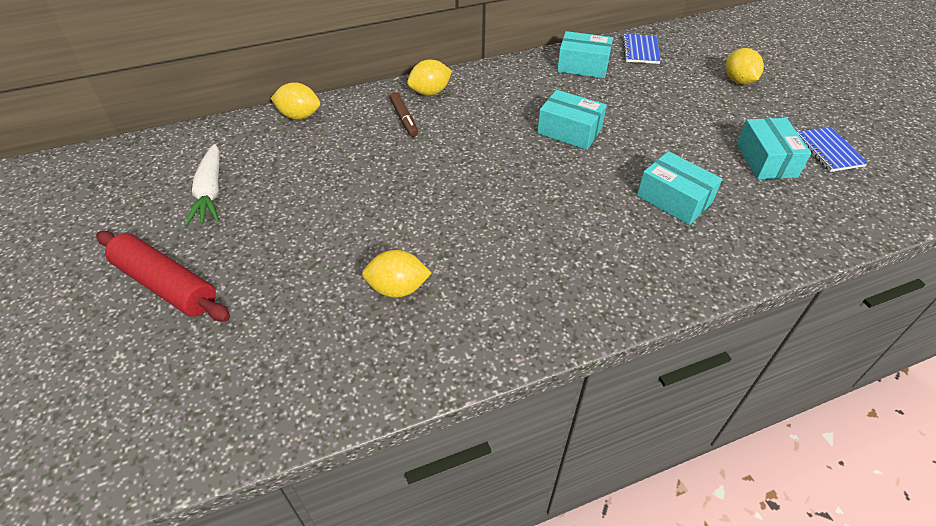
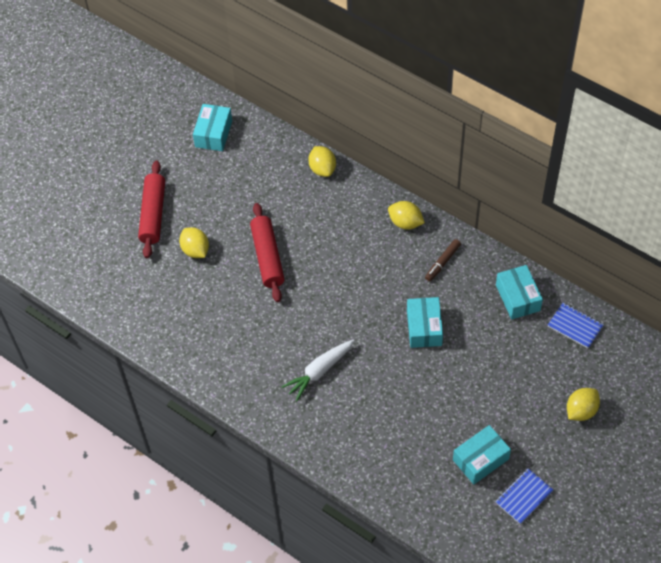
camera: 60 degrees right, 10 degrees up
(210, 192) = (225, 179): white carrot -> white carrot (319, 371)
(360, 205) = (267, 257): none -> red rolling pin
(397, 288) = (220, 315): yellow lemon -> yellow lemon (195, 250)
(404, 119) = (364, 227): brown marker -> brown marker (442, 262)
(640, 50) = (575, 326): blue notebook -> blue notebook turned 60 degrees clockwise
(674, 199) = (394, 418): turquoise box -> turquoise box (213, 134)

